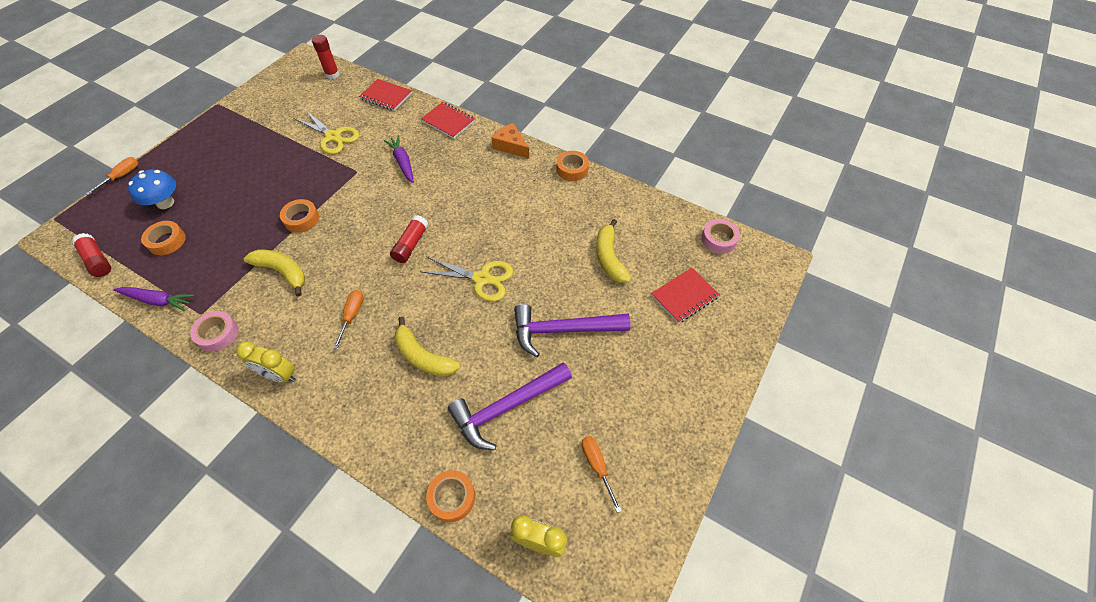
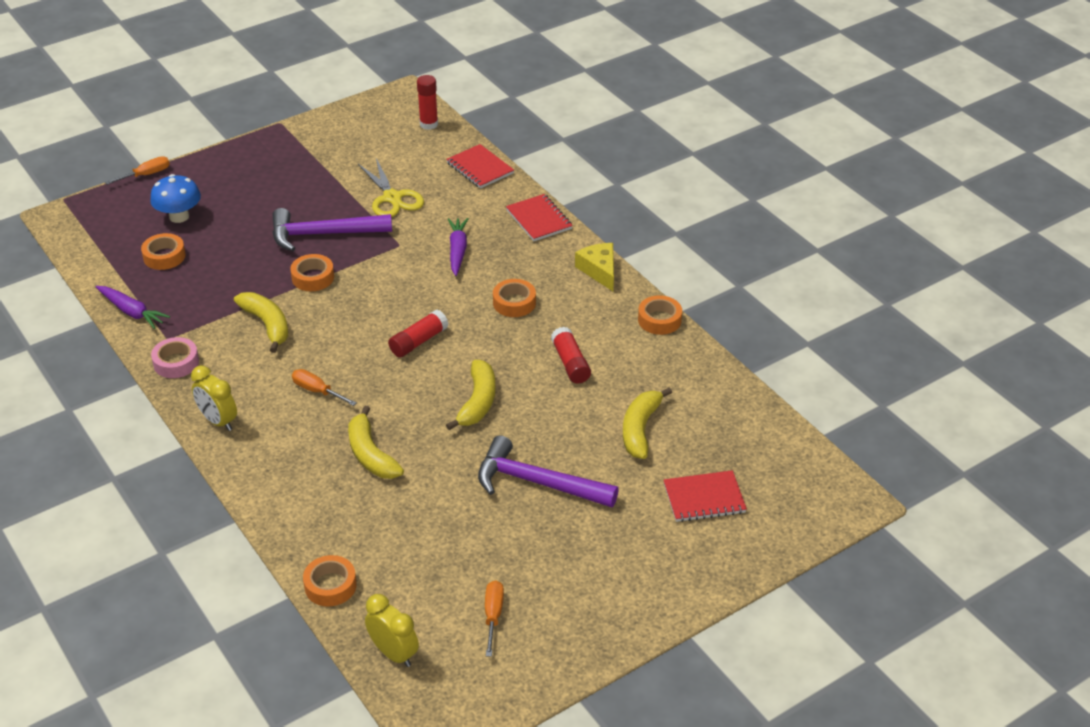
camera: 25 degrees right, 15 degrees down
(97, 260) = (90, 254): red glue stick -> red glue stick (570, 363)
(352, 316) = (317, 391): orange screwdriver -> orange screwdriver turned 90 degrees counterclockwise
(465, 189) = (514, 303): none -> orange tape
(482, 279) = (477, 402): yellow scissors -> yellow banana
(506, 407) = (431, 531): purple hammer -> purple hammer (323, 234)
(511, 146) = (599, 270): orange cheese -> yellow cheese
(718, 239) = (792, 455): pink tape -> none

